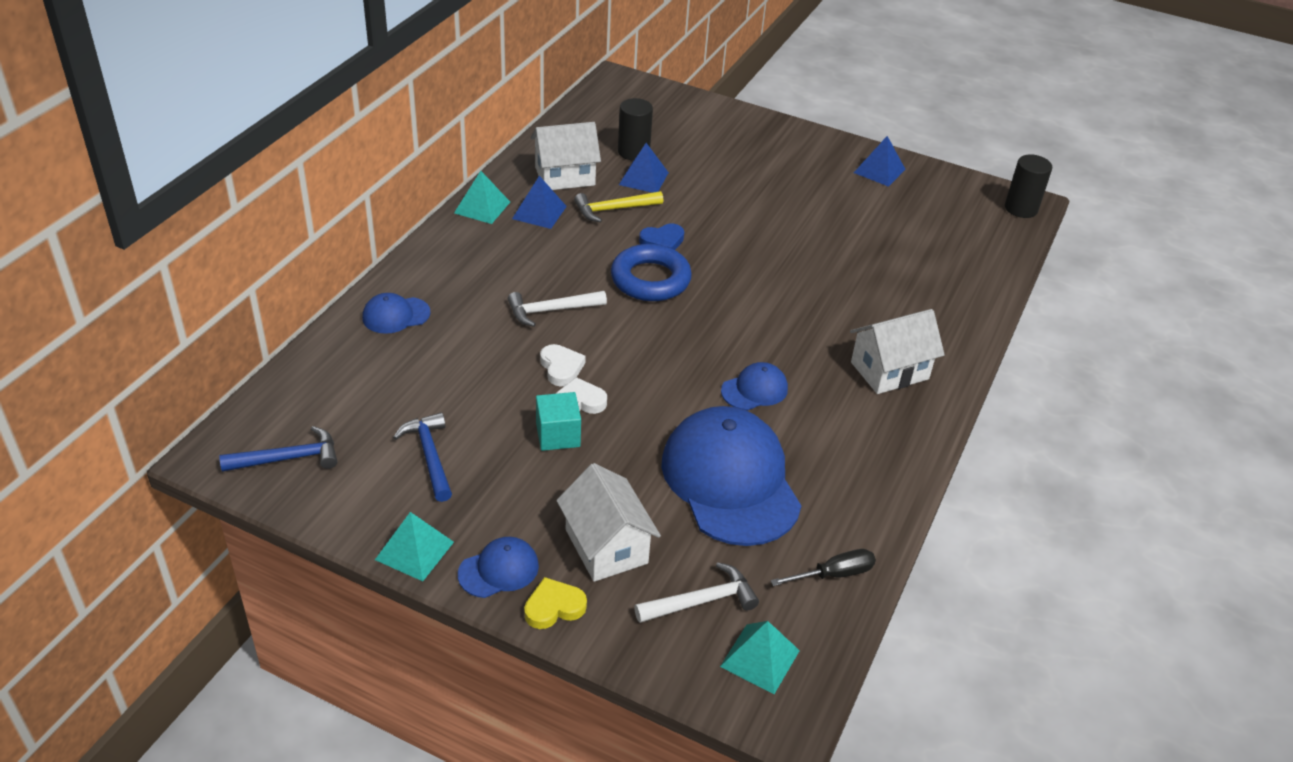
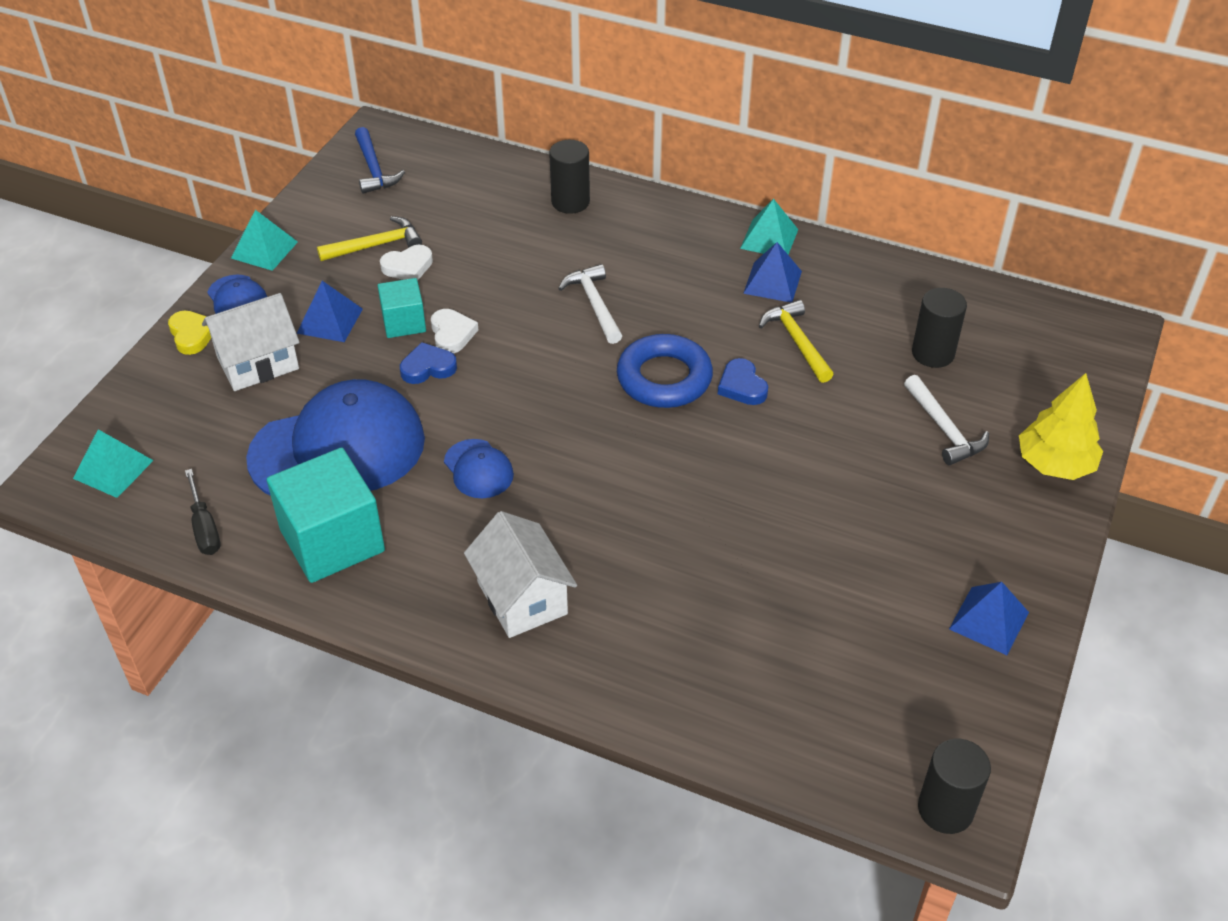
camera: 90 degrees right, 5 degrees up
(396, 315) = (570, 202): blue cap -> black cylinder
(430, 456) = (376, 245): blue hammer -> yellow hammer
(561, 368) = (503, 318): white heart -> white heart (408, 267)
(565, 176) = (854, 297): white house -> none
(625, 419) = (428, 367): none -> blue heart
(643, 178) = (874, 365): blue pyramid -> blue pyramid (329, 321)
(701, 601) = (185, 428): white hammer -> white hammer (944, 429)
(744, 124) = (1054, 464): none -> yellow tree
(842, 482) = (332, 540): none -> turquoise cube

